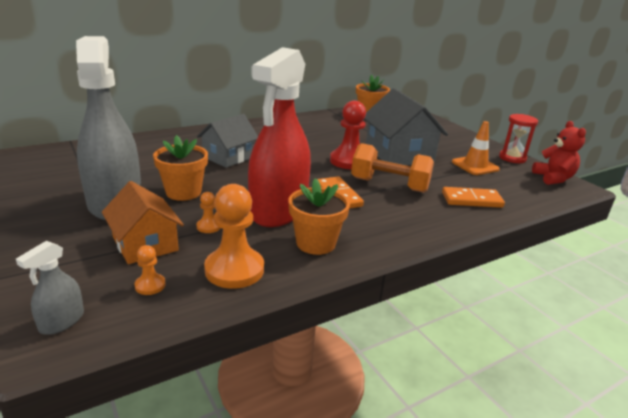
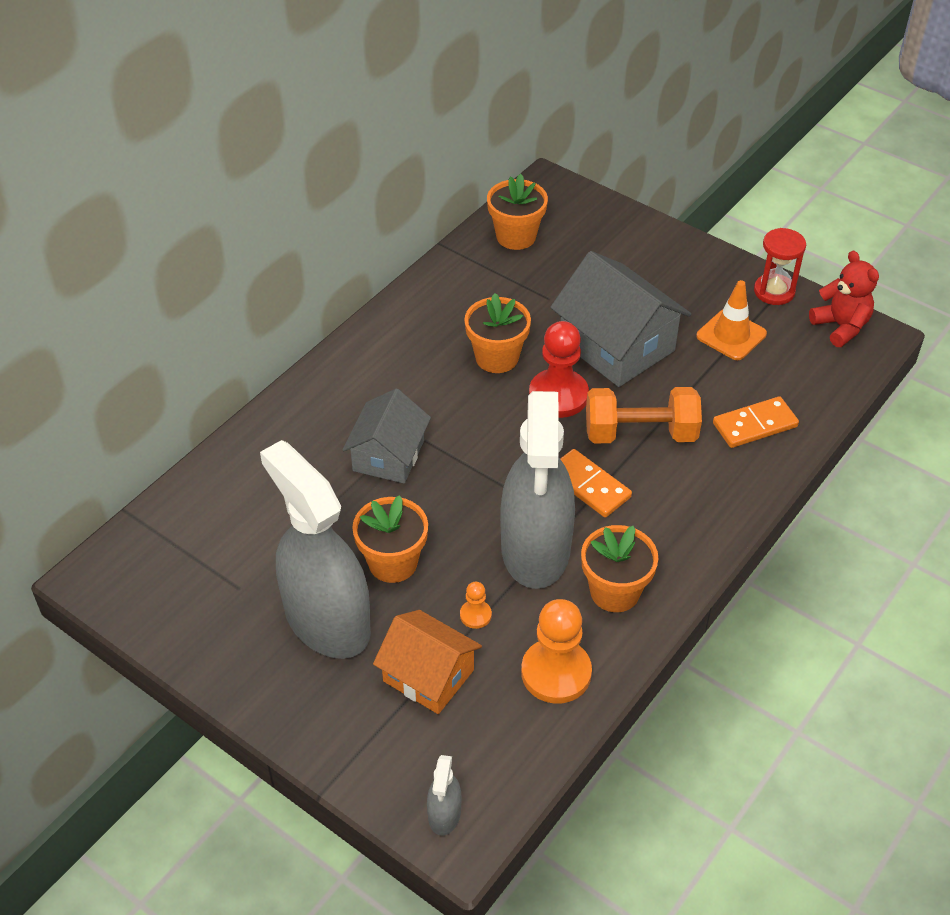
camera: 20 degrees left, 20 degrees up
(150, 285) = (487, 733): orange pawn -> none
(278, 210) = (535, 549): red spray bottle -> grey spray bottle
(324, 142) = (497, 358): none -> orange flower pot

